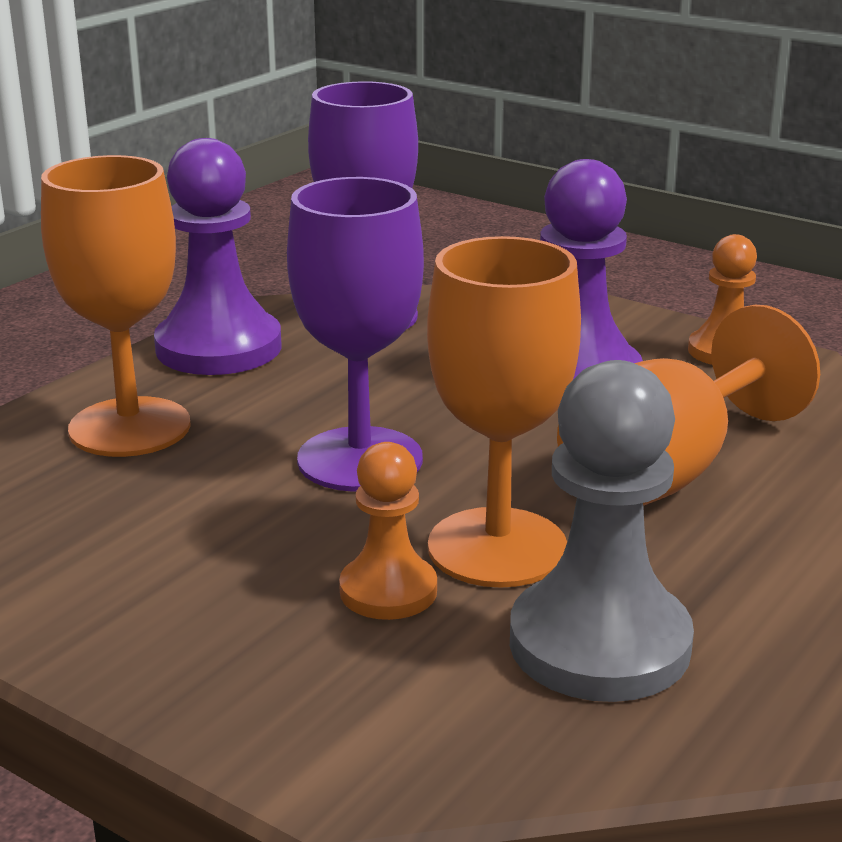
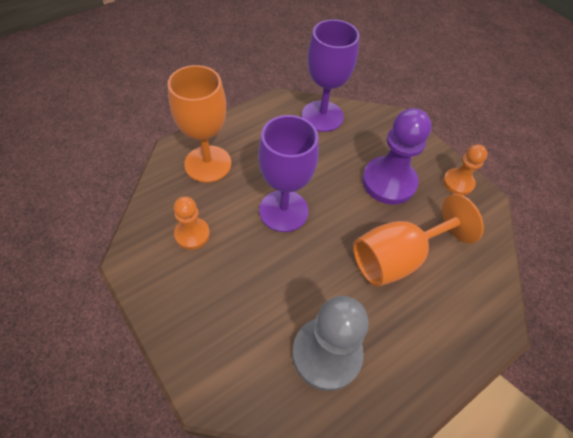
camera: 15 degrees right, 30 degrees up
(219, 347) = (258, 121): purple pawn -> none
(388, 591) = (263, 295): orange pawn -> orange pawn (192, 234)
(497, 548) = (313, 283): orange goblet -> none

